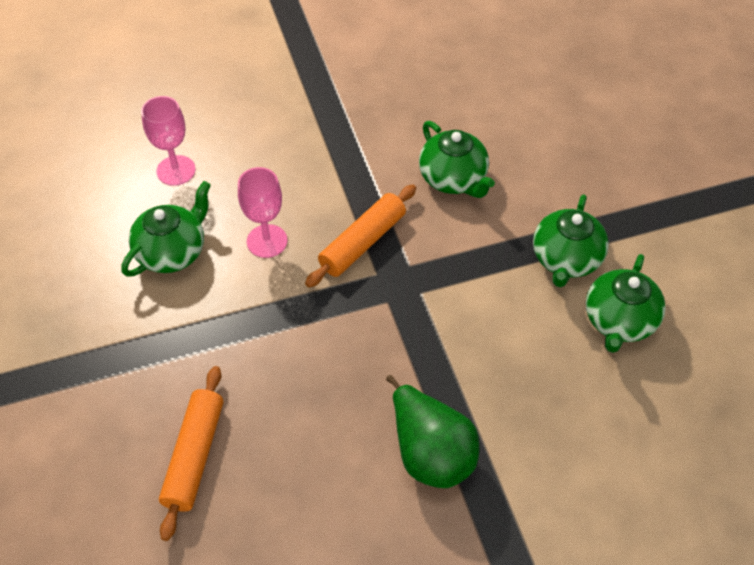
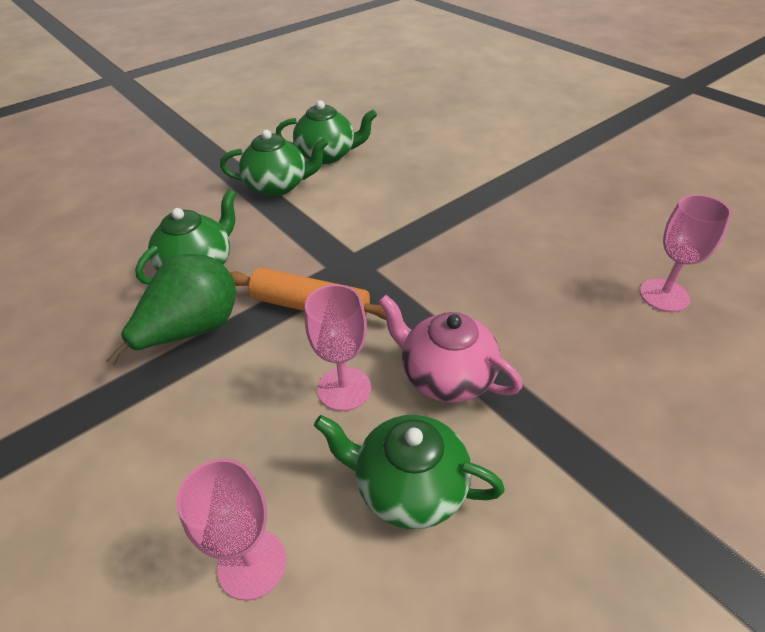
camera: 110 degrees left, 10 degrees down
(194, 456) = (635, 342): orange rolling pin -> none
(228, 521) = (664, 295): none -> pink goblet
(241, 305) = (446, 376): none -> pink teapot
(430, 452) = (502, 209): green pear -> green pear (193, 330)

